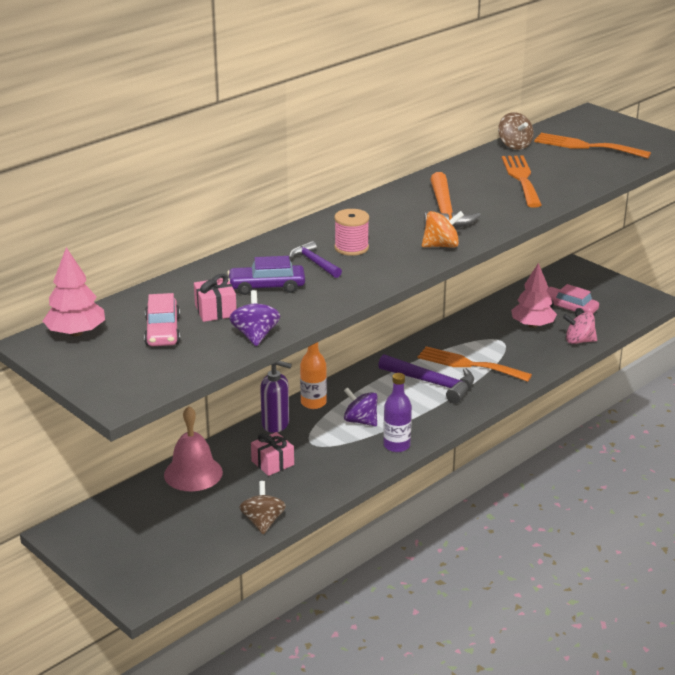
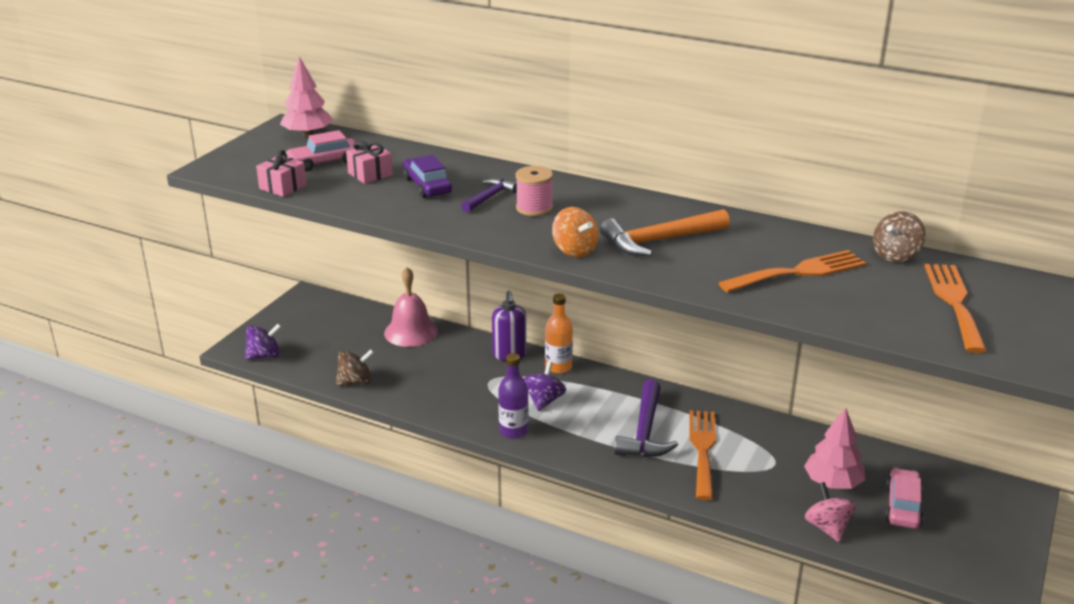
camera: 70 degrees right, 0 degrees up
(255, 336) = (333, 197): purple spinning top -> purple spinning top (264, 356)
(272, 463) = (446, 367): pink gift -> pink gift (283, 187)

